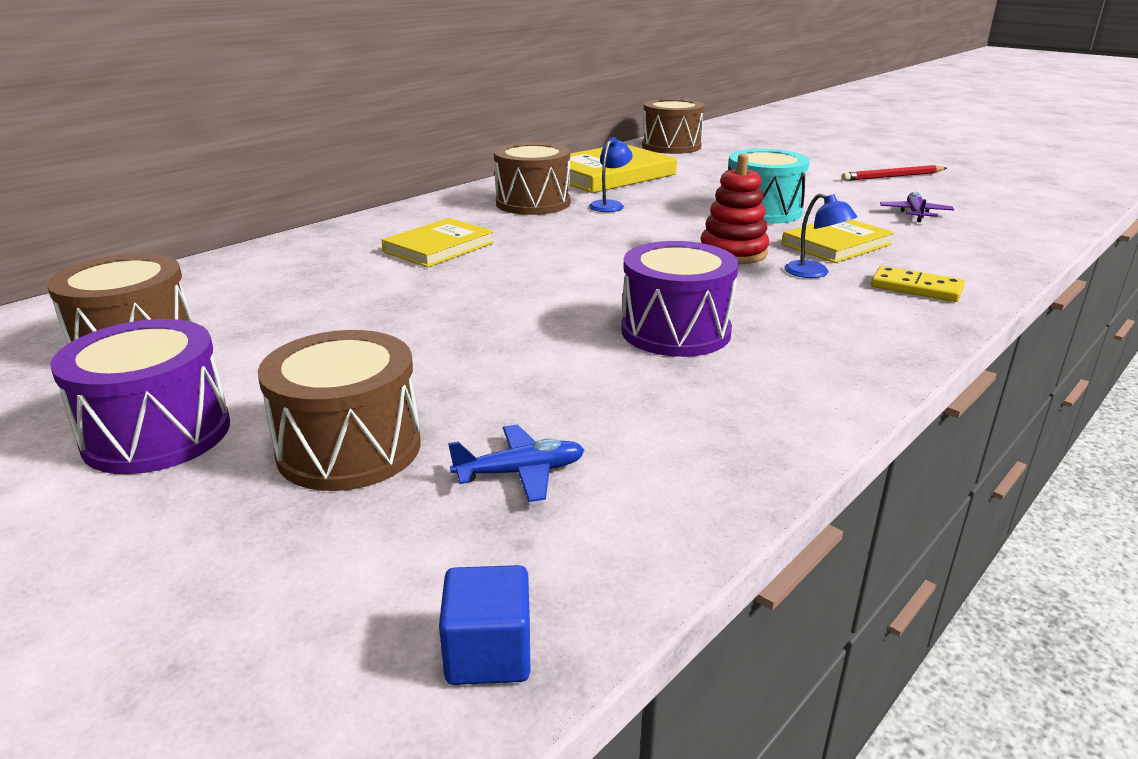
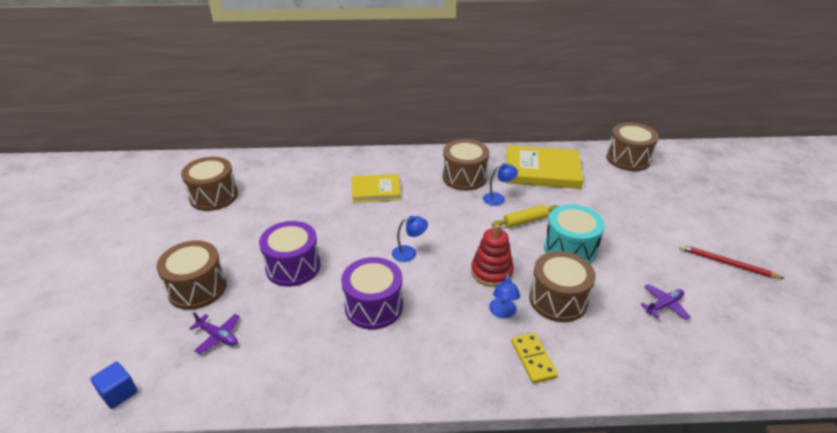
camera: 45 degrees right, 10 degrees up
(157, 434) = (169, 245): purple drum -> purple drum (293, 267)
(520, 472) = (218, 336): blue plane -> purple plane
(610, 275) = (409, 253): none -> blue lamp
(676, 209) = (525, 221): none -> yellow rolling pin
(836, 244) = (558, 300): yellow book -> brown drum

